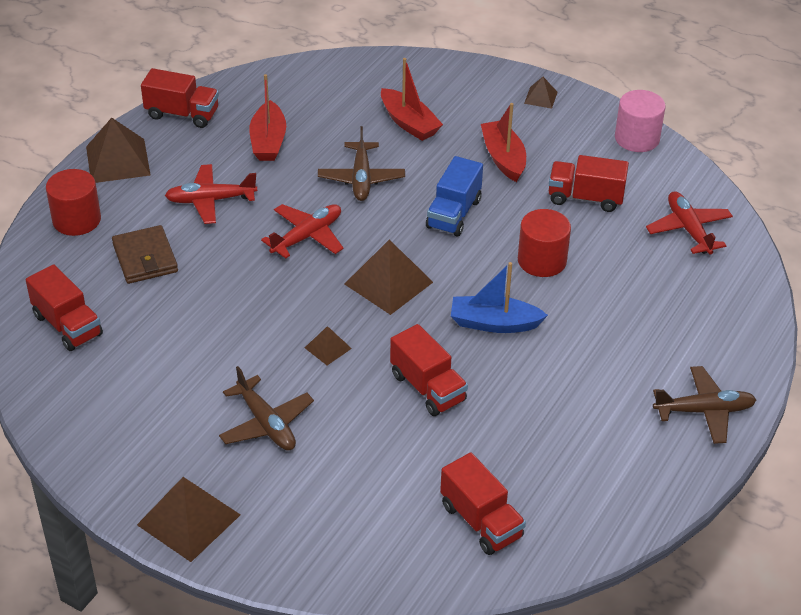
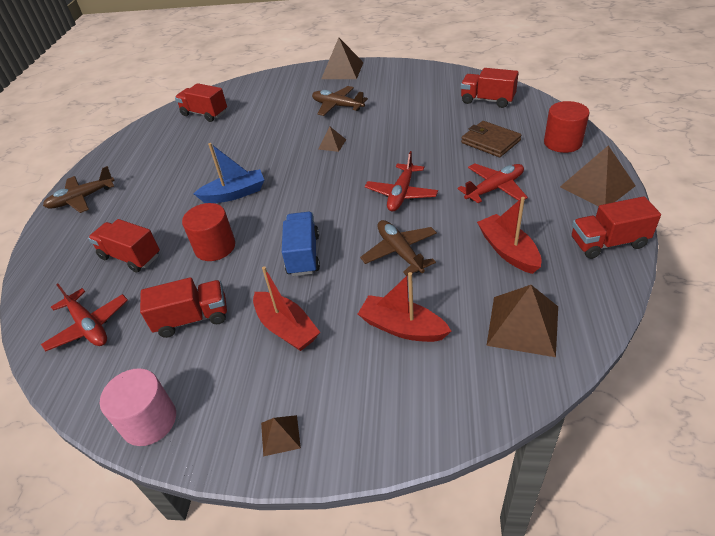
camera: 160 degrees right, 0 degrees up
(388, 283) = (321, 189): brown pyramid -> brown pyramid (523, 325)
(427, 388) = (260, 149): red truck -> red truck (130, 257)

